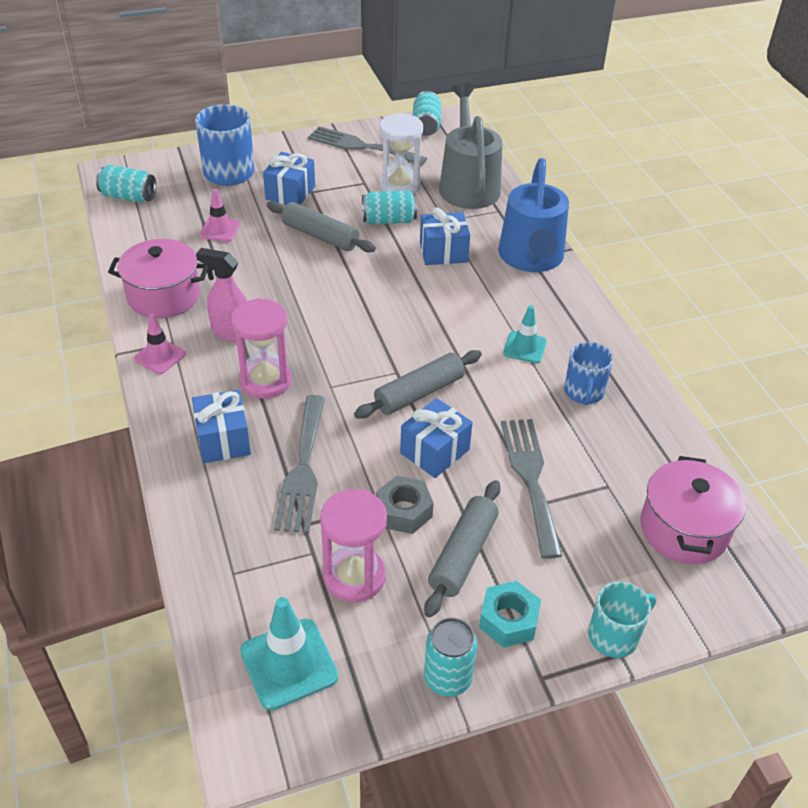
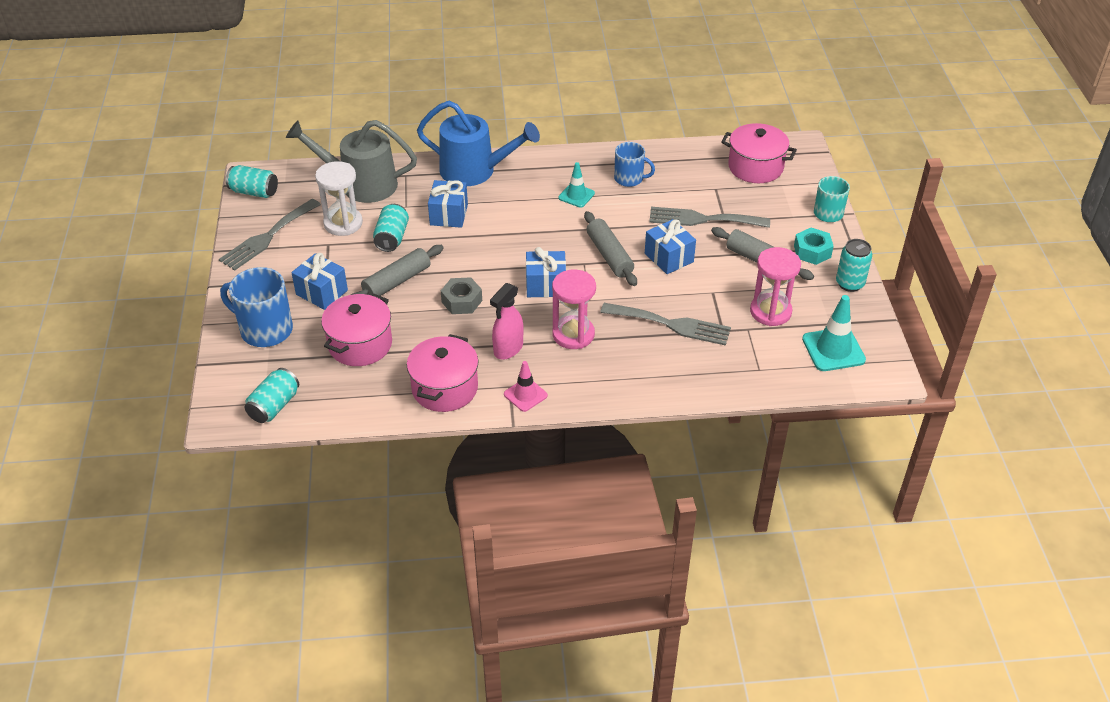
camera: 75 degrees left, 0 degrees up
(220, 230) = (360, 344): pink traffic cone -> pink pot
(223, 440) = (632, 364): blue gift -> blue gift (546, 285)
(404, 511) = (720, 281): grey nut -> grey nut (462, 301)

